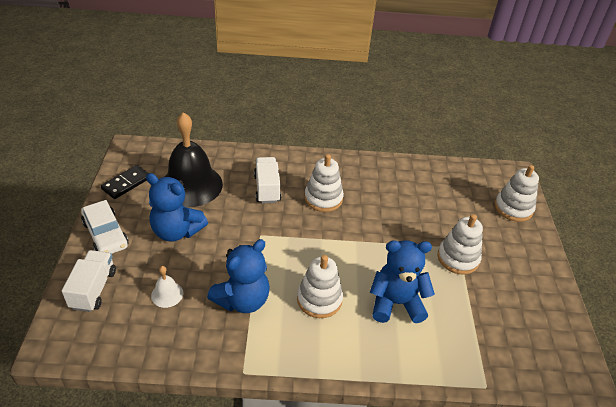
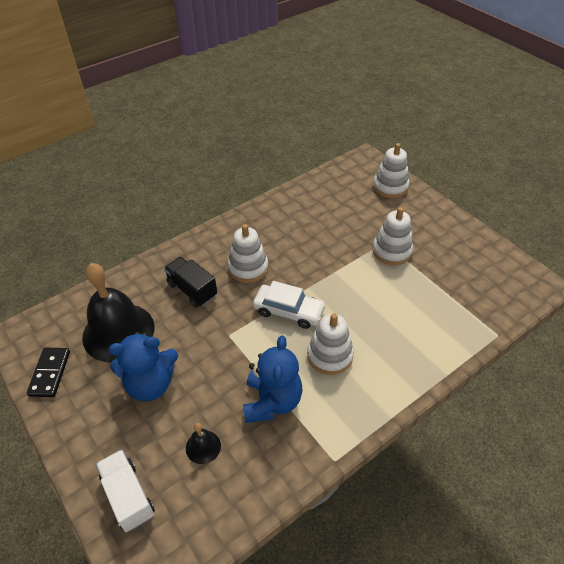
camera: 35 degrees left, 5 degrees up
(105, 234) = (83, 437): white car -> white car (289, 311)
(167, 294) = (203, 446): white bell -> black bell
(267, 188) = (192, 290): white truck -> black truck
(396, 303) = (385, 317): blue teddy bear -> none

